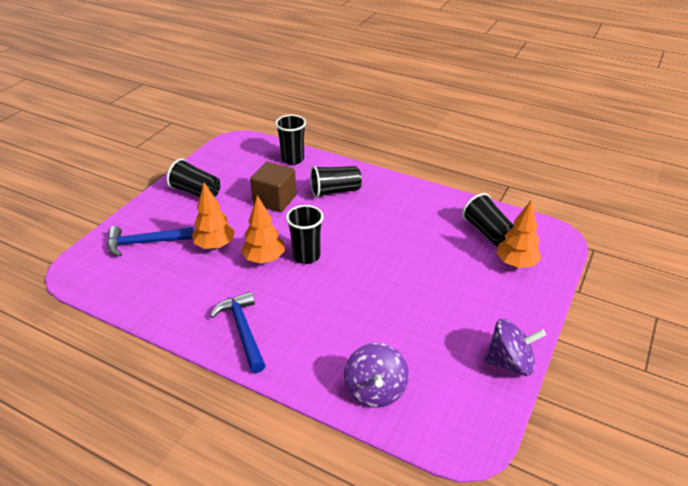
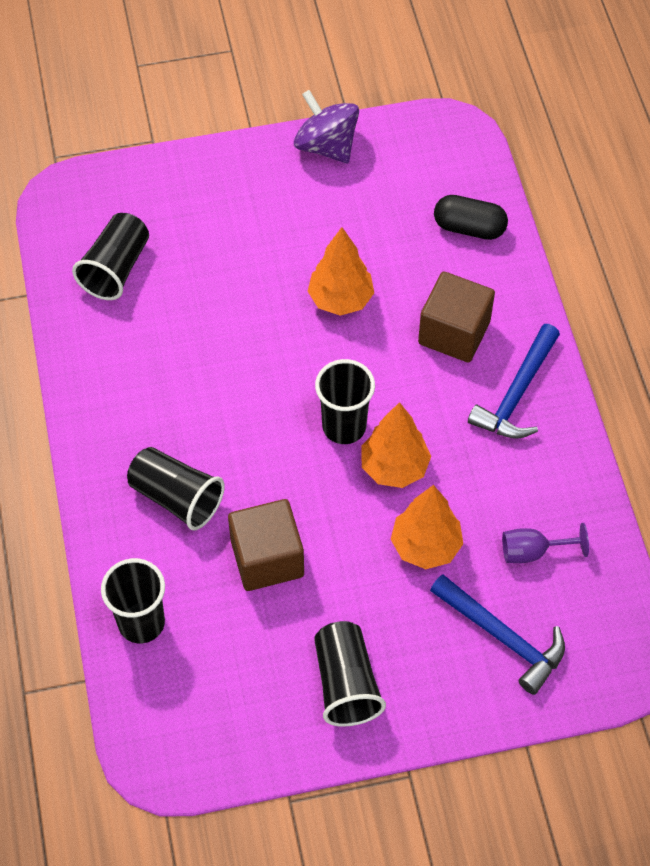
camera: 130 degrees left, 20 degrees up
(162, 277) = (532, 551): none -> purple goblet
(310, 331) = (454, 333): none -> brown cube
(375, 390) = (469, 228): purple spinning top -> black capsule
(516, 264) = (157, 212): orange tree -> orange tree (340, 300)

